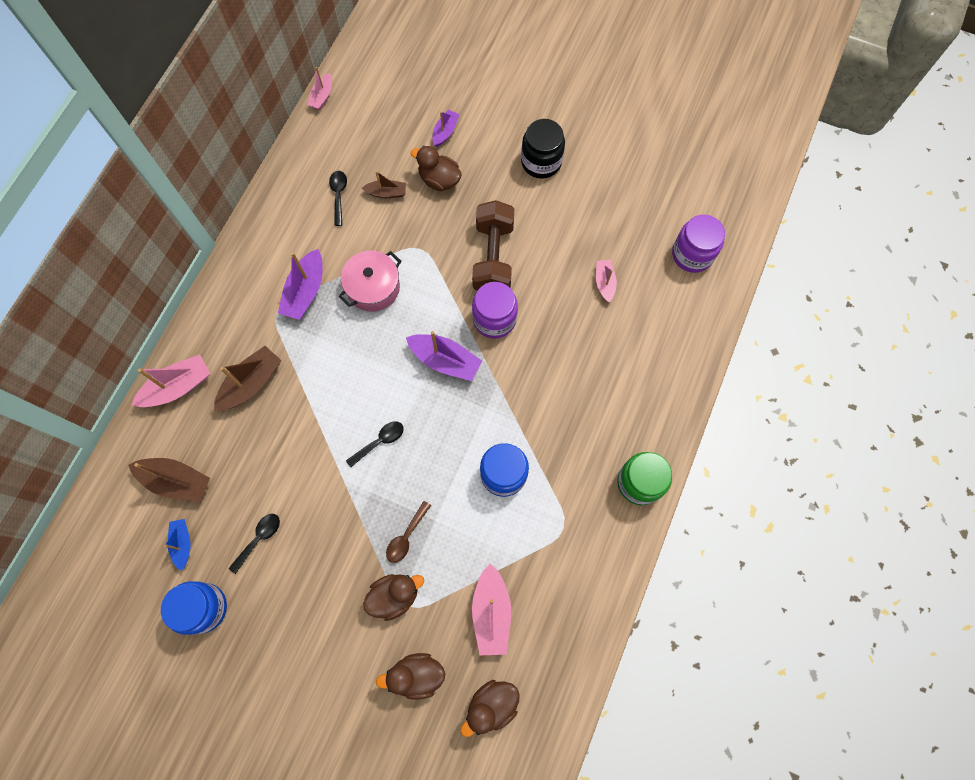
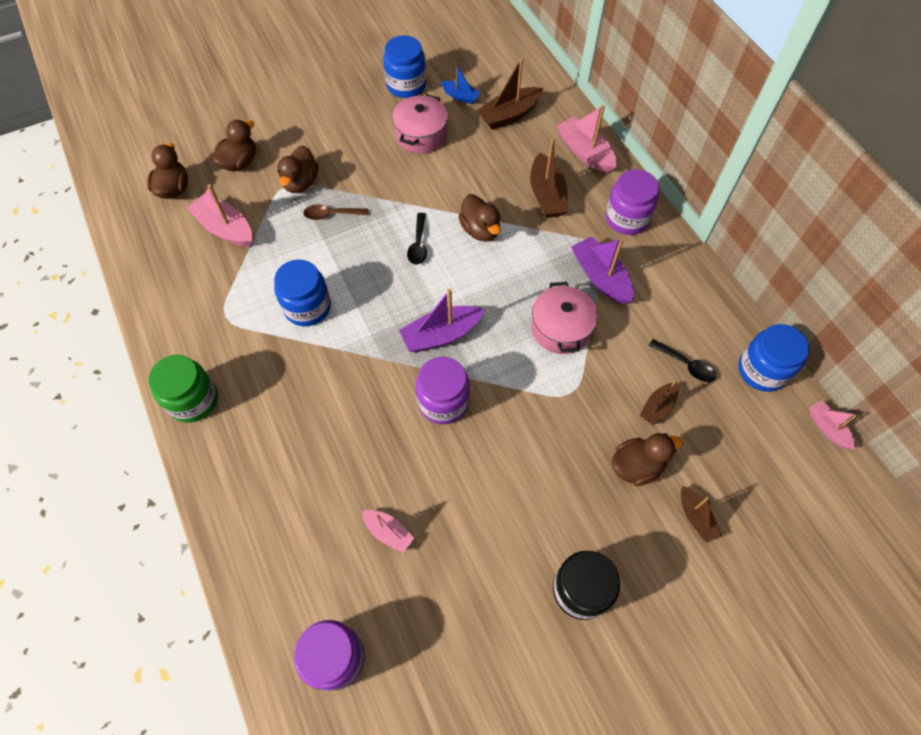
camera: 130 degrees right, 10 degrees down
(178, 387) = (585, 152): pink boat -> pink boat turned 135 degrees clockwise
(231, 310) = (626, 218): none -> purple jar
(259, 539) = (421, 135): black spoon -> pink pot
(306, 151) = (762, 370): none -> blue jar
(328, 407) = (480, 230): none -> brown duck
(406, 536) = (331, 215): brown spoon -> brown spoon turned 75 degrees counterclockwise
(445, 132) = (695, 517): purple boat -> brown boat
(493, 257) = (506, 449): brown dumbbell -> none

